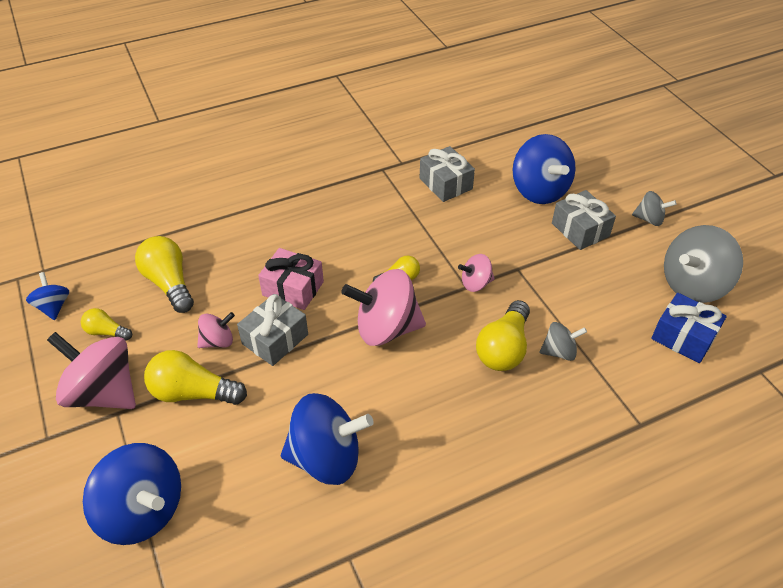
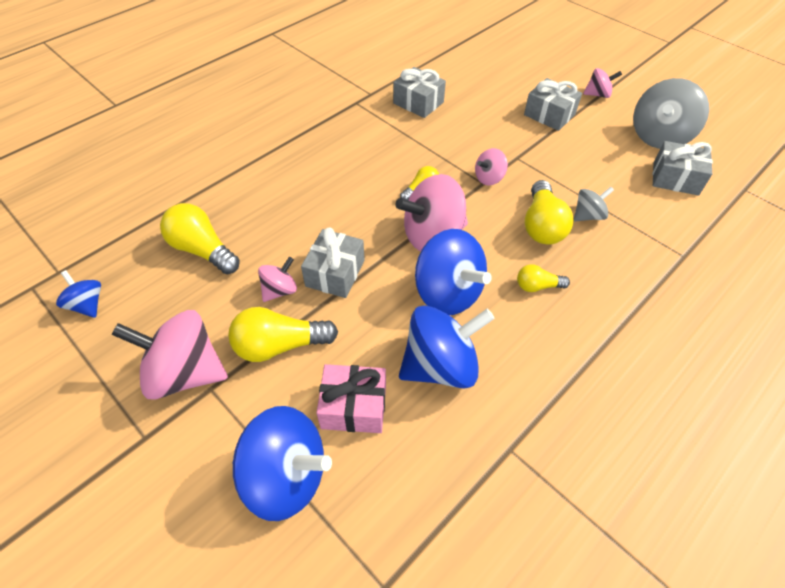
camera: 20 degrees left, 5 degrees up
(106, 332) = (159, 313): yellow light bulb -> yellow light bulb (537, 286)
(293, 288) = (328, 223): pink gift -> pink gift (354, 406)
(539, 190) = (499, 91): blue spinning top -> blue spinning top (448, 293)
(649, 219) = (598, 94): grey spinning top -> pink spinning top
(683, 337) = (675, 178): blue gift -> grey gift

